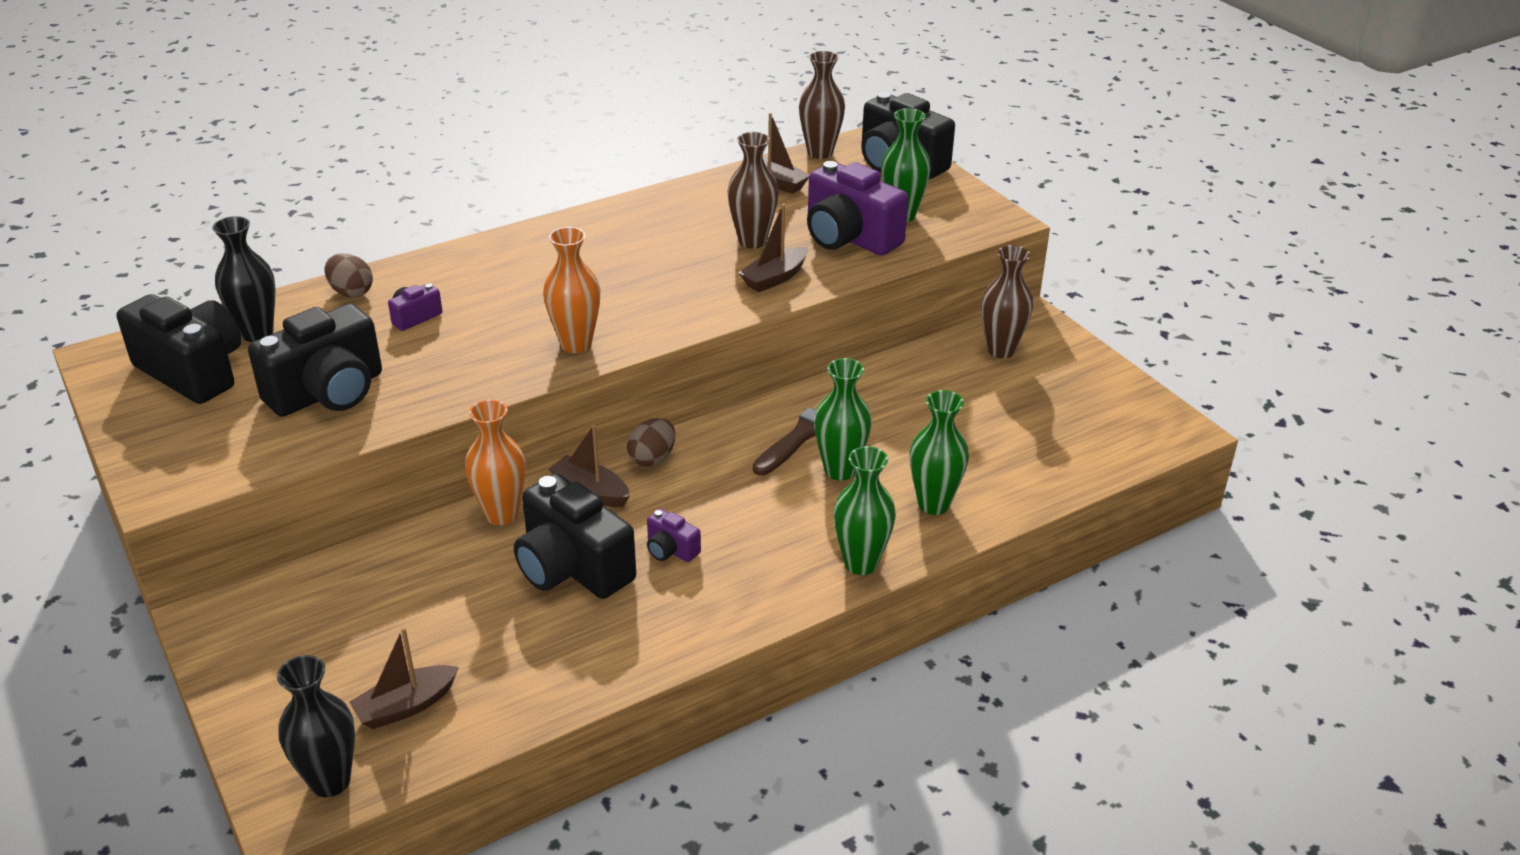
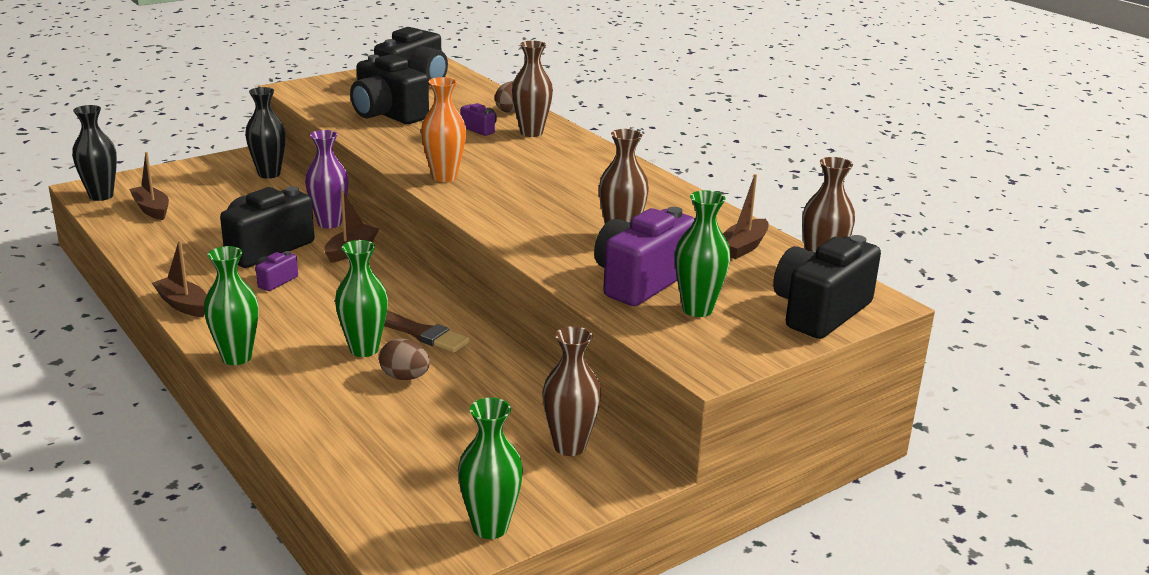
camera: 85 degrees right, 10 degrees down
(257, 333) = (458, 93): black vase -> black vase (269, 174)
(439, 281) = (531, 132): none -> brown vase
(501, 514) = (329, 223): orange vase -> purple vase
(652, 458) = (389, 271): brown egg -> brown egg (405, 377)
(774, 278) = (555, 247): brown boat -> brown boat (183, 305)
(933, 504) = (308, 394): green vase -> green vase (490, 527)

